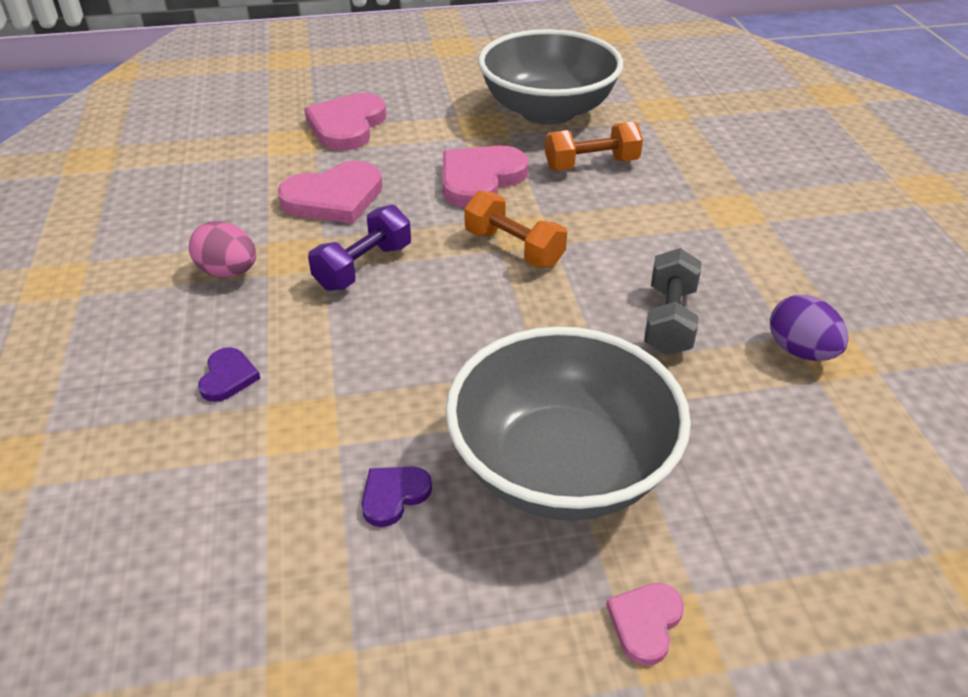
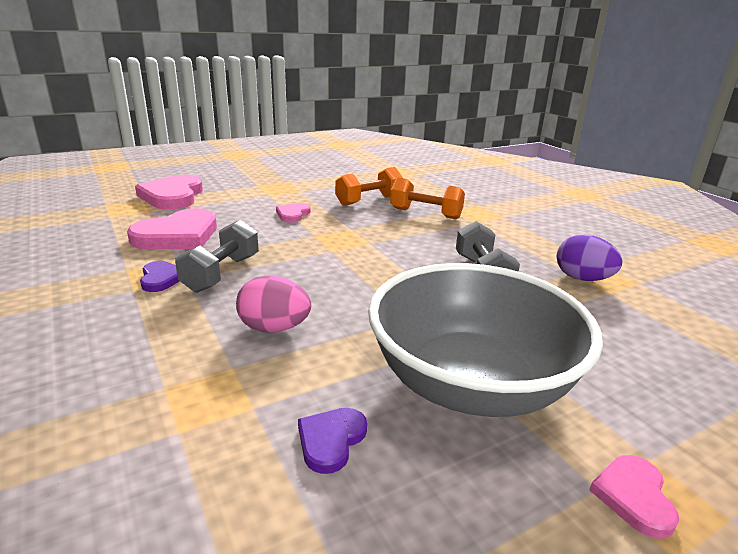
camera: 20 degrees left, 15 degrees down
(228, 272) = (92, 292): pink egg -> pink egg (274, 328)
(228, 377) = (113, 371): purple heart -> purple heart (161, 278)
(363, 267) = (221, 273): purple dumbbell -> grey dumbbell
(480, 179) = (293, 214): pink heart -> pink heart, size x0.51
(514, 248) = (340, 248): orange dumbbell -> orange dumbbell (425, 213)
(547, 111) = (321, 178): grey bowl -> none

